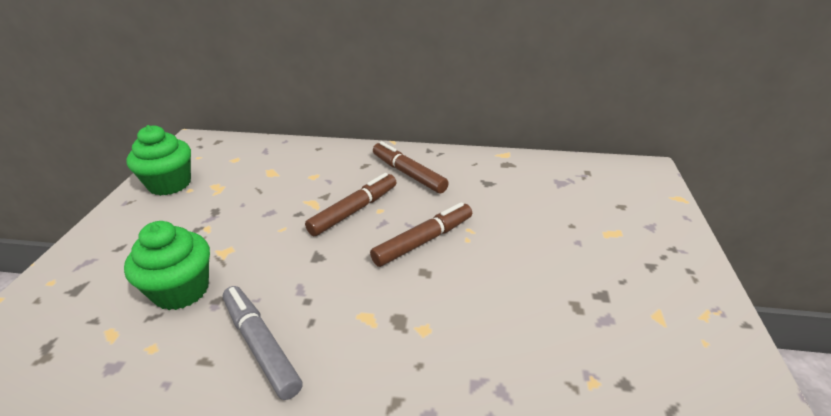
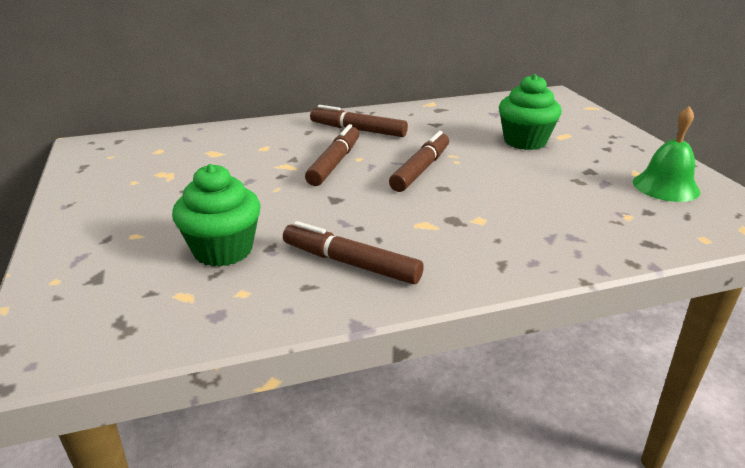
camera: 25 degrees left, 5 degrees down
(170, 184) = (103, 182): green cupcake -> green cupcake (525, 141)
(261, 345) = (350, 263): grey marker -> brown marker
(680, 350) = (665, 186): none -> green bell

